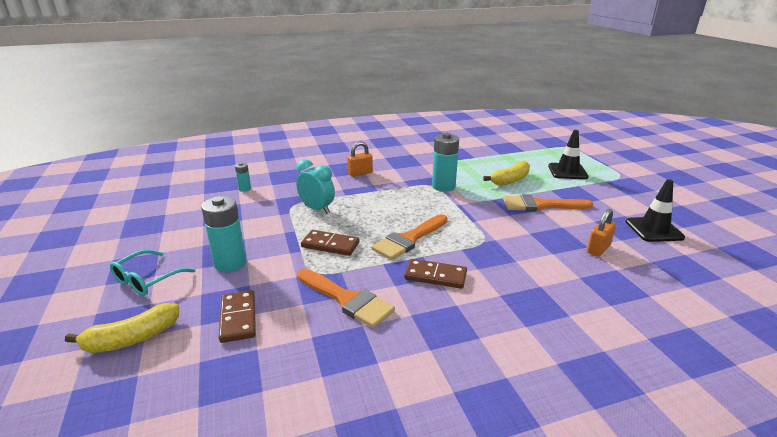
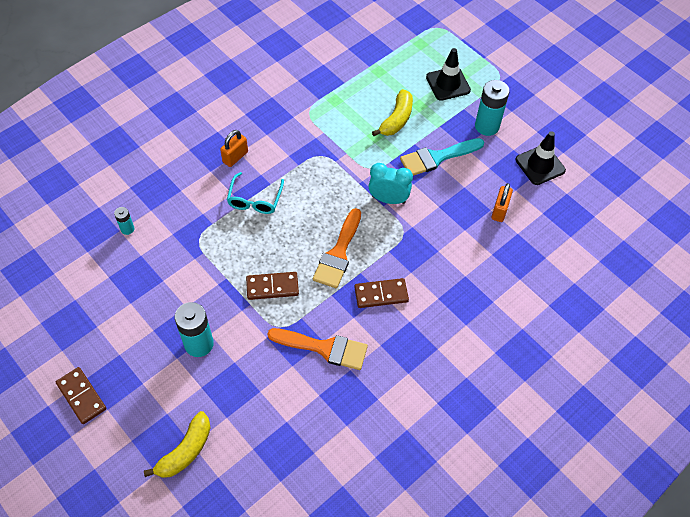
camera: 25 degrees left, 30 degrees up
(147, 280) = (141, 391): turquoise glasses -> turquoise glasses (255, 200)
(238, 318) = (251, 400): brown domino -> brown domino (81, 396)
(317, 209) = (227, 237): turquoise clock -> turquoise clock (388, 199)
(443, 186) = (334, 154): turquoise battery -> turquoise battery (487, 126)
(540, 205) = (437, 157): orange brush -> turquoise brush

